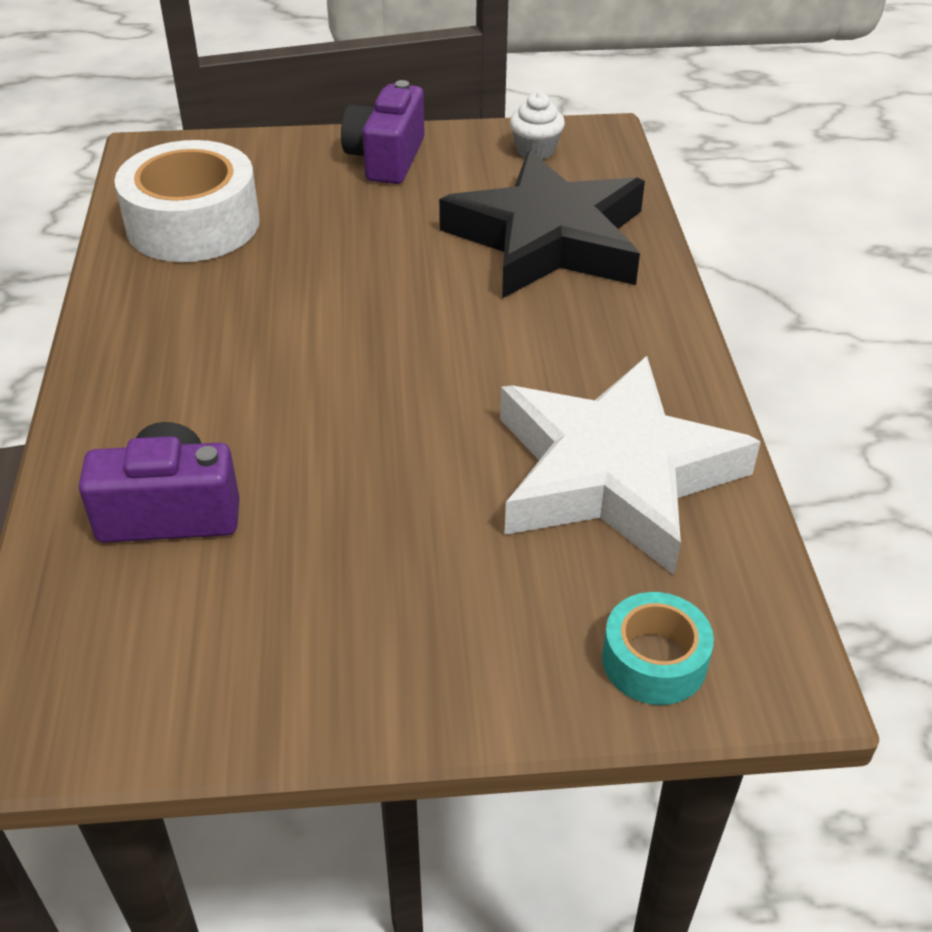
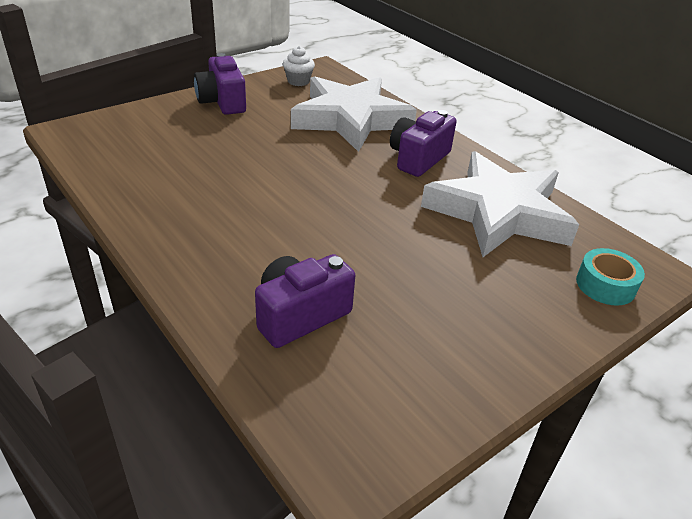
camera: 35 degrees left, 5 degrees down
(193, 224) = (140, 161): white tape -> none
(549, 239) = (350, 119): black star -> white star
(584, 339) = (418, 158): none -> purple camera

